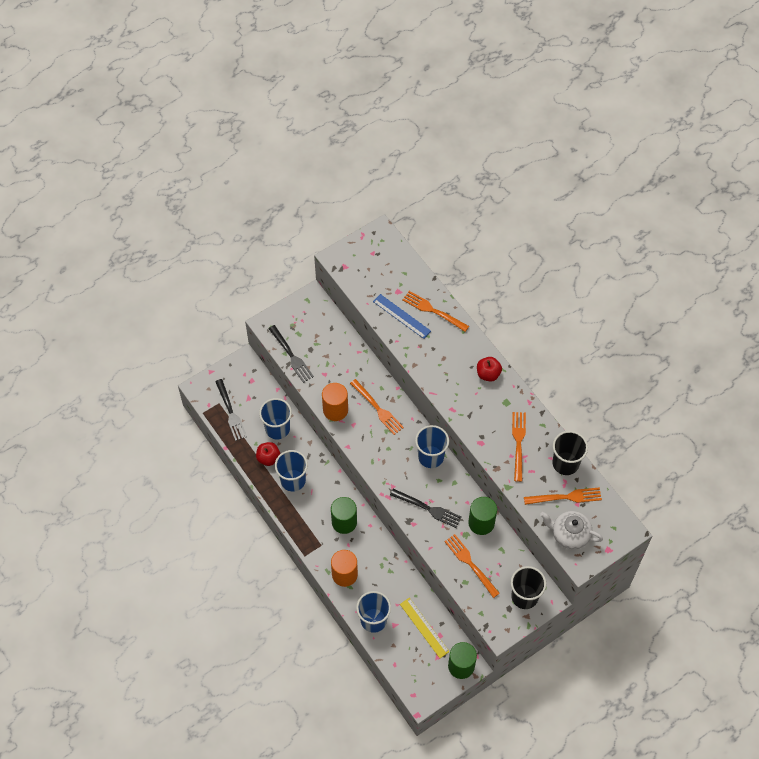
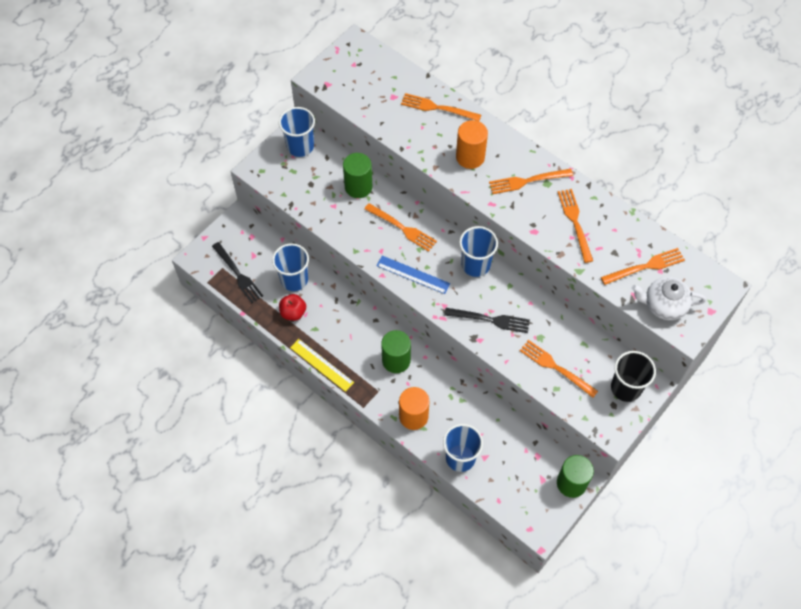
camera: 15 degrees left, 0 degrees up
(291, 356) = (292, 195): black fork -> none
(293, 480) = (327, 329): blue cup -> blue cup (300, 146)
(335, 410) = (357, 240): orange cylinder -> orange cylinder (470, 157)
(401, 316) = (405, 121): blue ruler -> blue ruler (413, 275)
(424, 627) = (518, 452): yellow ruler -> yellow ruler (322, 365)
(481, 523) = (552, 321): green cylinder -> green cylinder (358, 187)
(488, 374) = (518, 159): red apple -> none
(489, 396) = (527, 181): none -> orange fork
(565, 463) = (632, 231): black cup -> none

